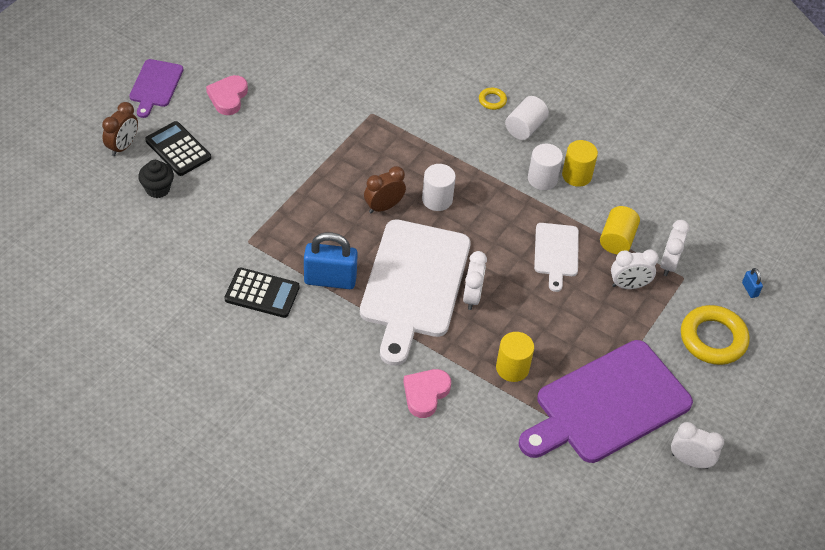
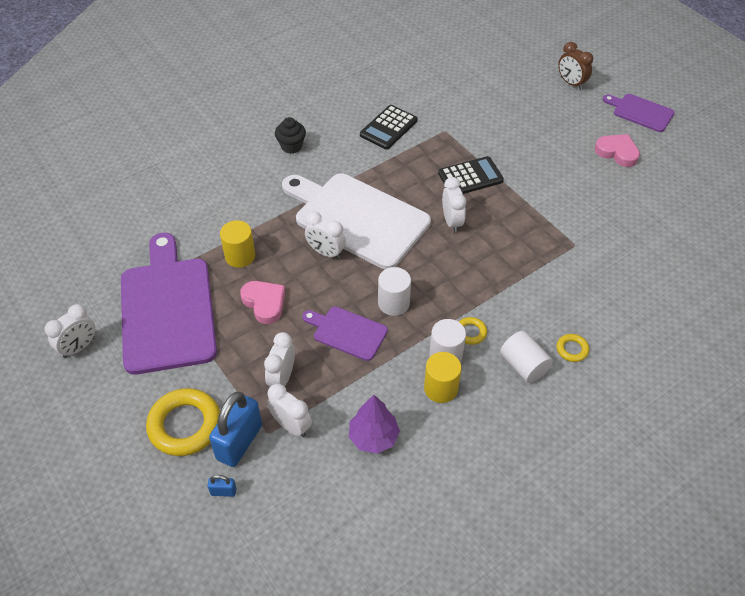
camera: 115 degrees right, 0 degrees up
(157, 189) = (518, 93): black cupcake -> black cupcake (291, 146)
(178, 149) = (559, 112): black calculator -> black calculator (470, 177)
(330, 280) = (385, 168): blue padlock -> blue padlock (239, 442)
(383, 207) = (452, 222): brown clock -> white clock
(425, 394) = (247, 195): pink heart -> pink heart (264, 303)
(437, 199) = (447, 262): white cylinder -> white cylinder (393, 303)
(510, 167) = (470, 332): none -> yellow ring
(556, 253) = (347, 332): white cutting board -> purple cutting board
(617, 240) = (342, 391): yellow cylinder -> none
(646, 207) = (373, 437): none -> purple tree

